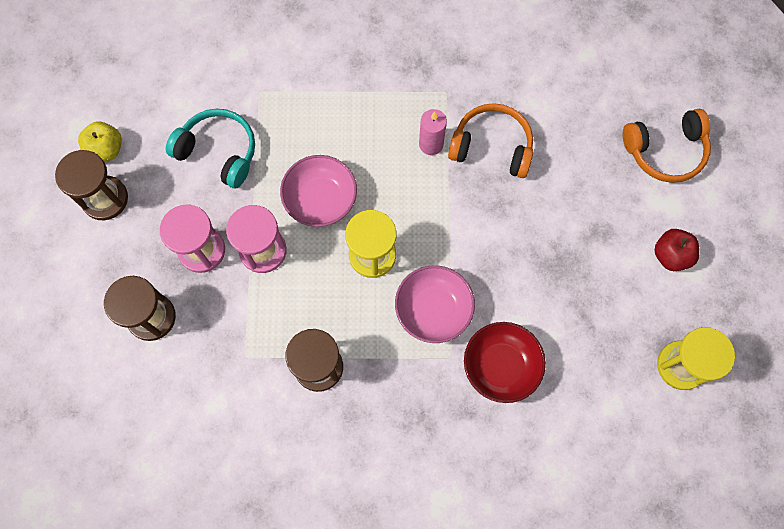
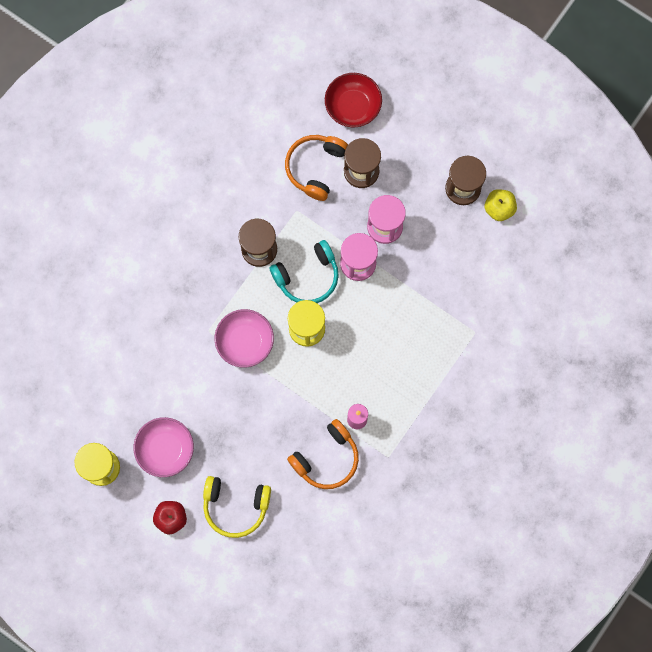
camera: 125 degrees right, 5 degrees up
(218, 152) = (447, 278): turquoise headphones -> turquoise headphones (307, 276)
(320, 199) = (368, 321): pink bowl -> pink bowl (165, 449)
(501, 366) = (181, 357): red bowl -> red bowl (353, 106)
(607, 201) = (235, 506): none -> yellow headphones
(665, 151) = (241, 573): orange headphones -> orange headphones (315, 167)

